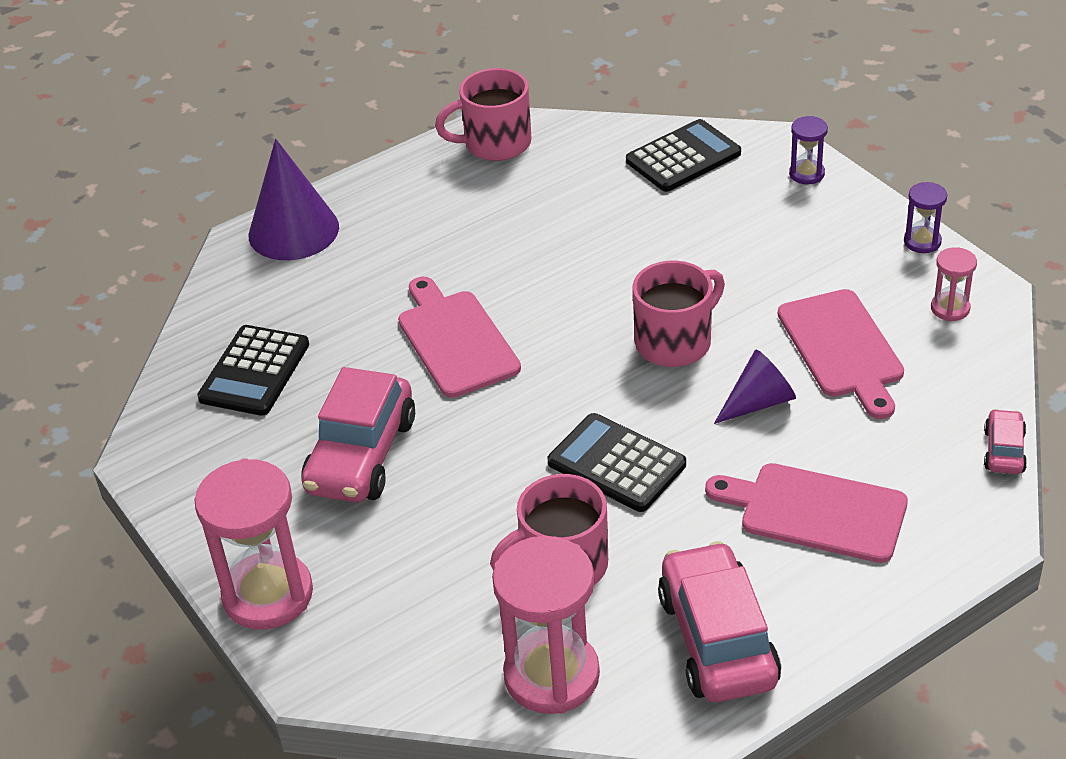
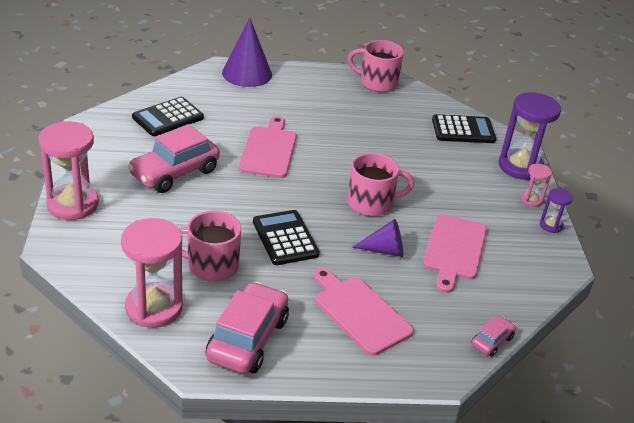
camera: 25 degrees right, 5 degrees down
(806, 174) = (520, 167): purple hourglass -> purple hourglass, size x2.07
(950, 308) = (533, 262): pink hourglass -> pink hourglass (531, 200)

